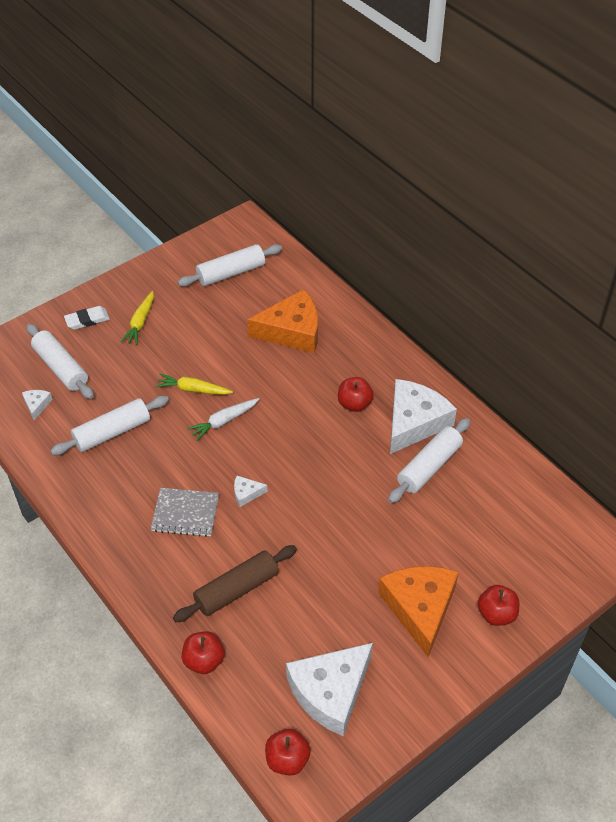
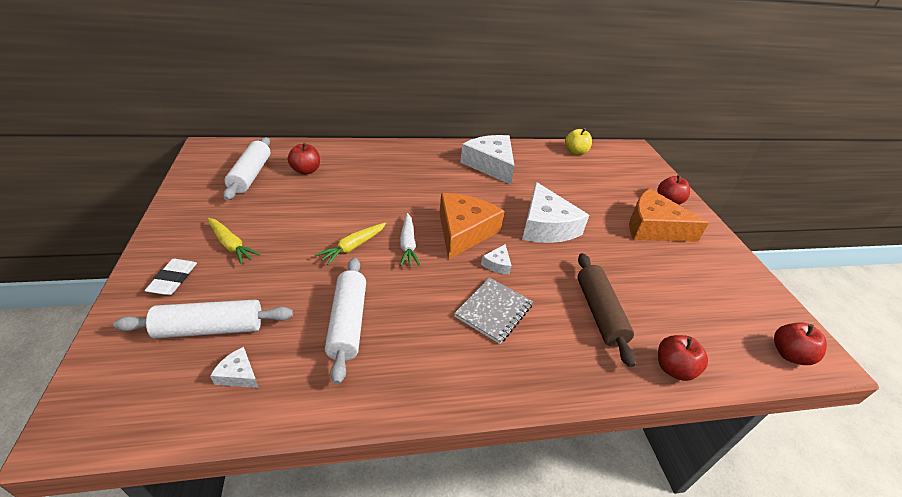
camera: 65 degrees left, 10 degrees down
(292, 331) = (352, 174): orange cheese -> orange cheese (464, 231)
(330, 692) = (721, 301): white cheese -> white cheese (546, 226)
(354, 404) = (452, 179): red apple -> red apple (306, 171)
(429, 467) = (533, 175): white rolling pin -> none
(529, 489) = (575, 152): none -> yellow apple

